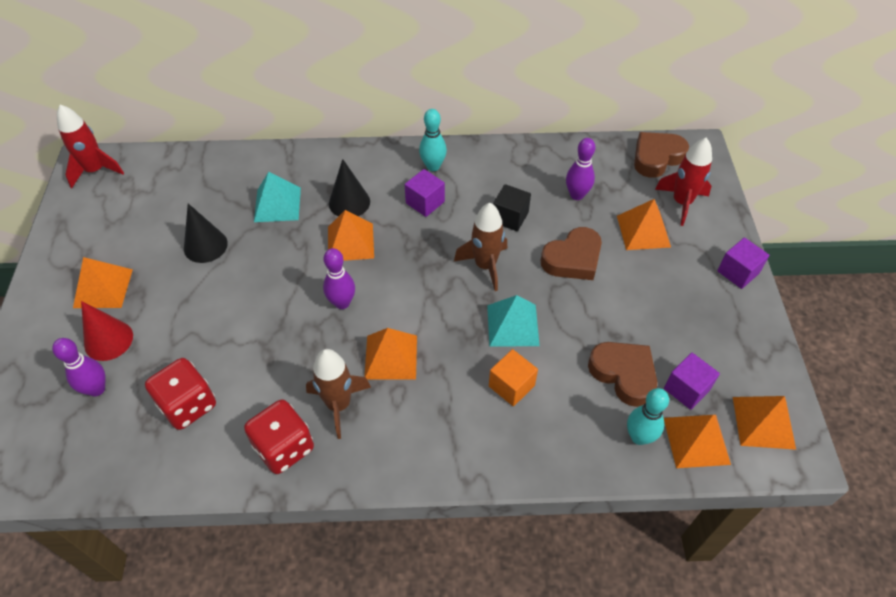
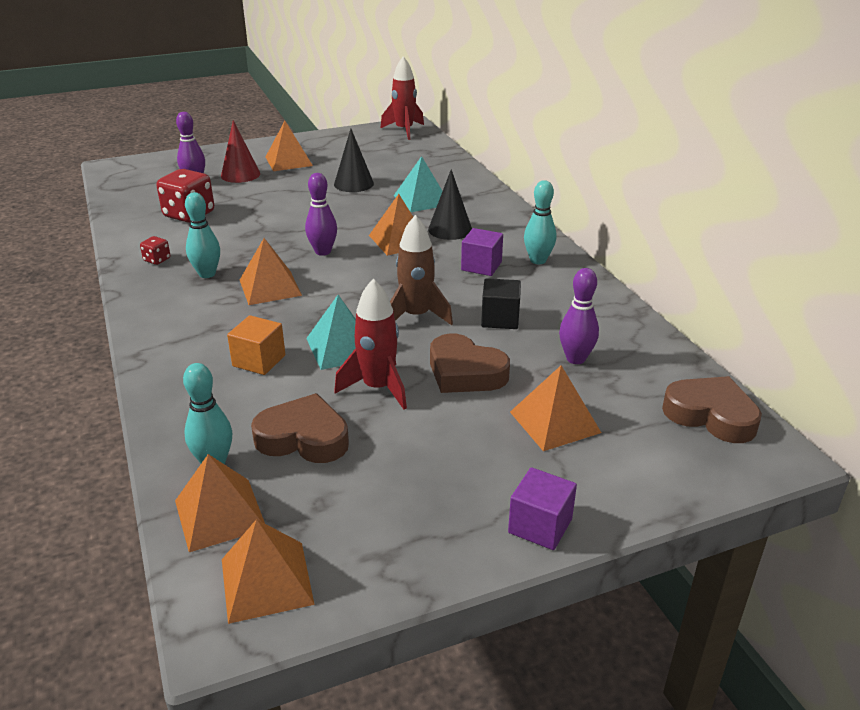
camera: 70 degrees right, 20 degrees down
(284, 447) = (157, 260): red dice -> red dice, size x0.47
(339, 405) = (207, 274): brown rocket -> turquoise bowling pin
(623, 374) = (303, 438): brown heart -> brown heart turned 105 degrees counterclockwise
(681, 203) = (639, 450): red rocket -> red rocket (378, 388)
(686, 389) = (299, 495): purple cube -> none

